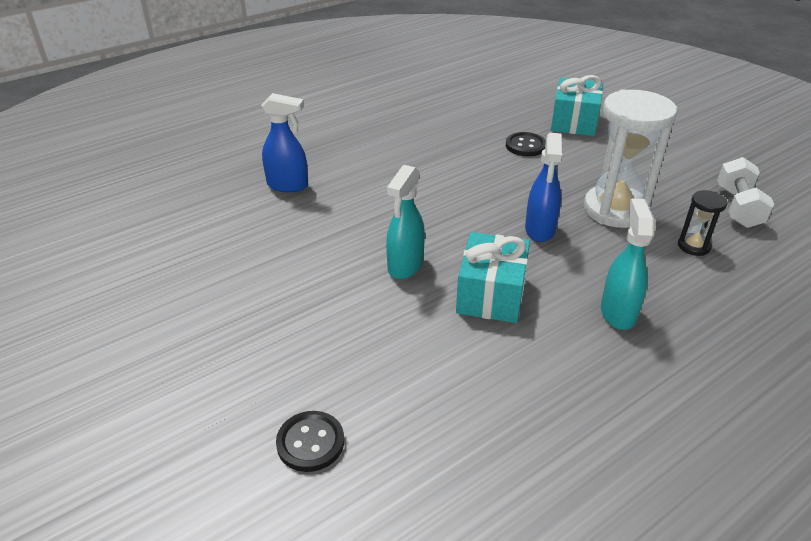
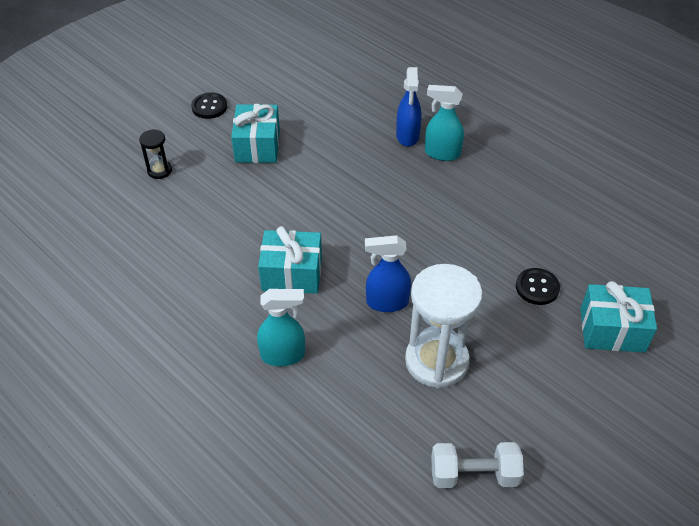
camera: 80 degrees right, 10 degrees up
(241, 307) = (257, 146): none -> turquoise gift
(310, 442) = (147, 201): black button -> black button (209, 107)
(405, 266) = (317, 220): turquoise spray bottle -> turquoise spray bottle (442, 153)
(693, 246) = (390, 422): black hourglass -> black hourglass (159, 171)

